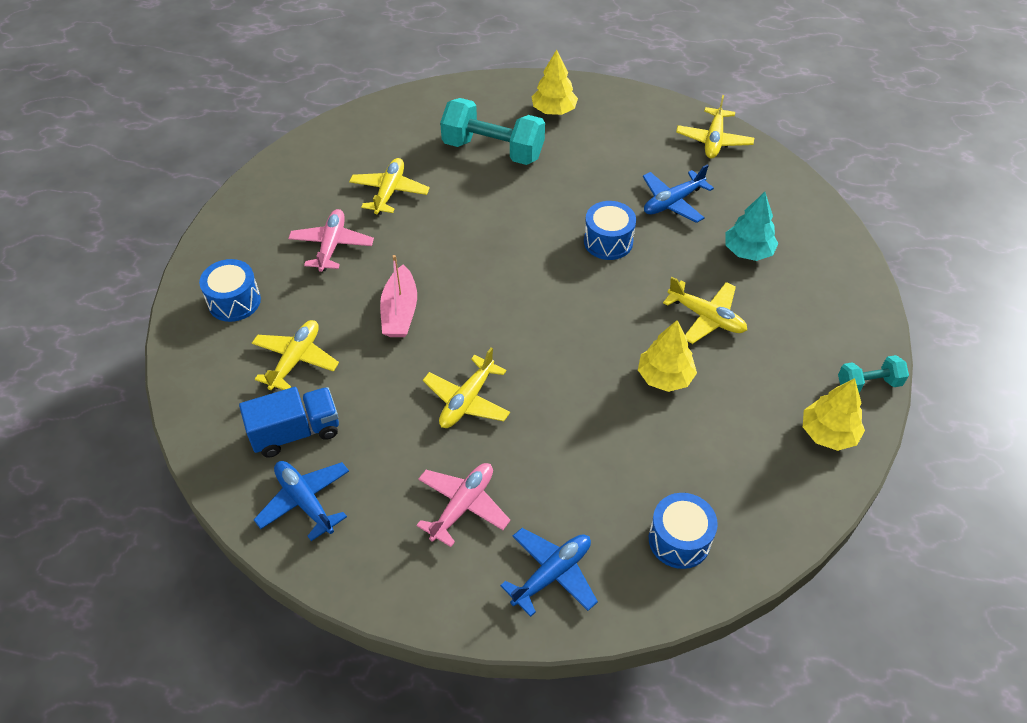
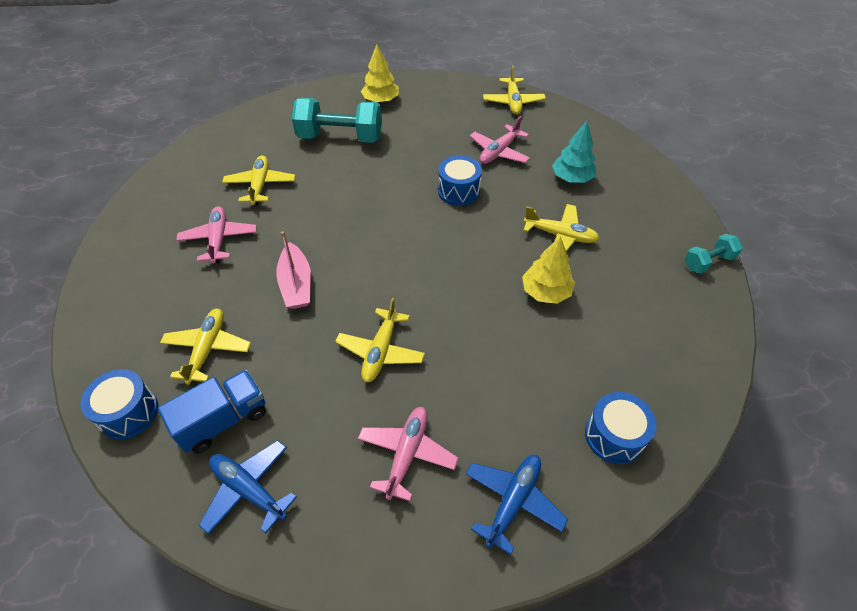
camera: 15 degrees left, 0 degrees up
(234, 301) = (135, 307): blue drum -> blue drum (129, 412)
(673, 202) = (499, 152): blue plane -> pink plane
(828, 433) = (696, 309): yellow tree -> none

